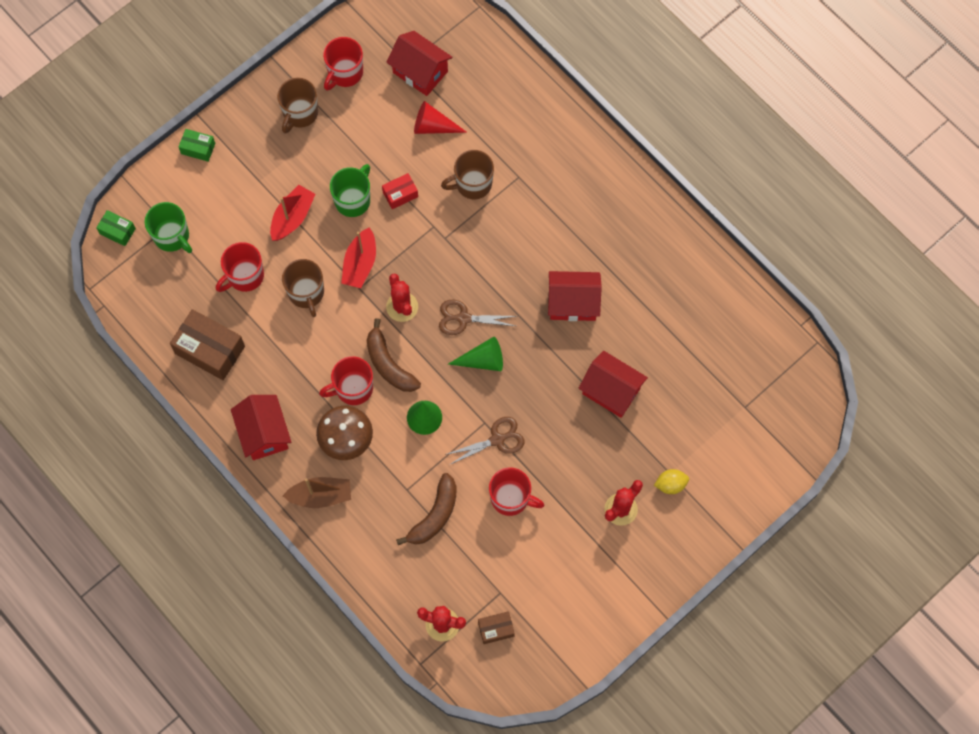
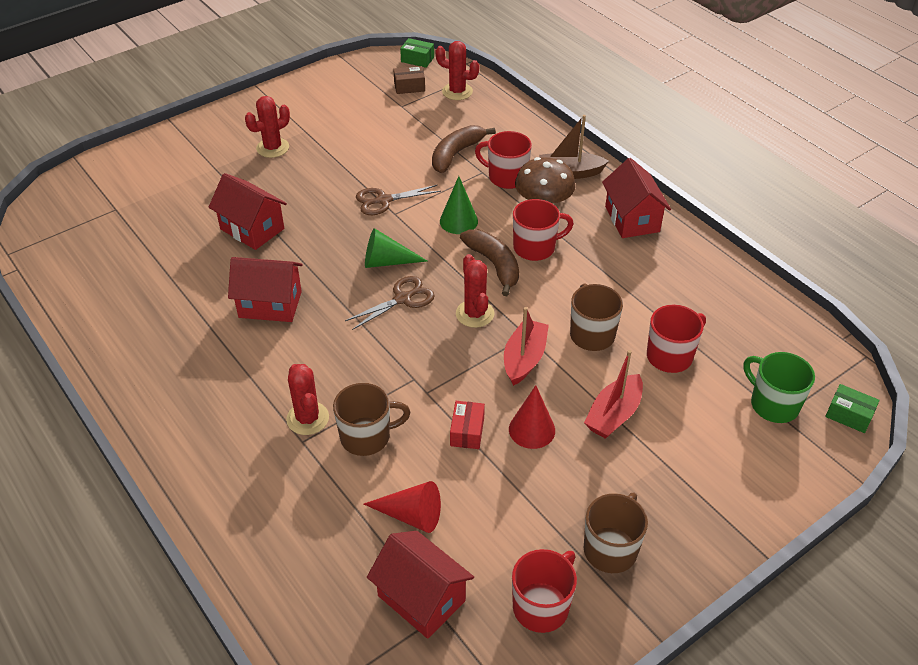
camera: 175 degrees left, 25 degrees down
(198, 148) = (759, 510): green box -> green box (417, 59)
(210, 350) = (702, 289): brown box -> none
(353, 200) = (532, 429): green mug -> red cone
(400, 194) = (467, 431): red box -> red box turned 60 degrees counterclockwise
(463, 318) = (403, 299): brown scissors -> brown scissors turned 45 degrees counterclockwise
(511, 498) = (378, 160): red mug -> red mug (506, 177)
(518, 196) = (307, 418): none -> red cactus
(670, 484) = (217, 161): yellow lemon -> none

